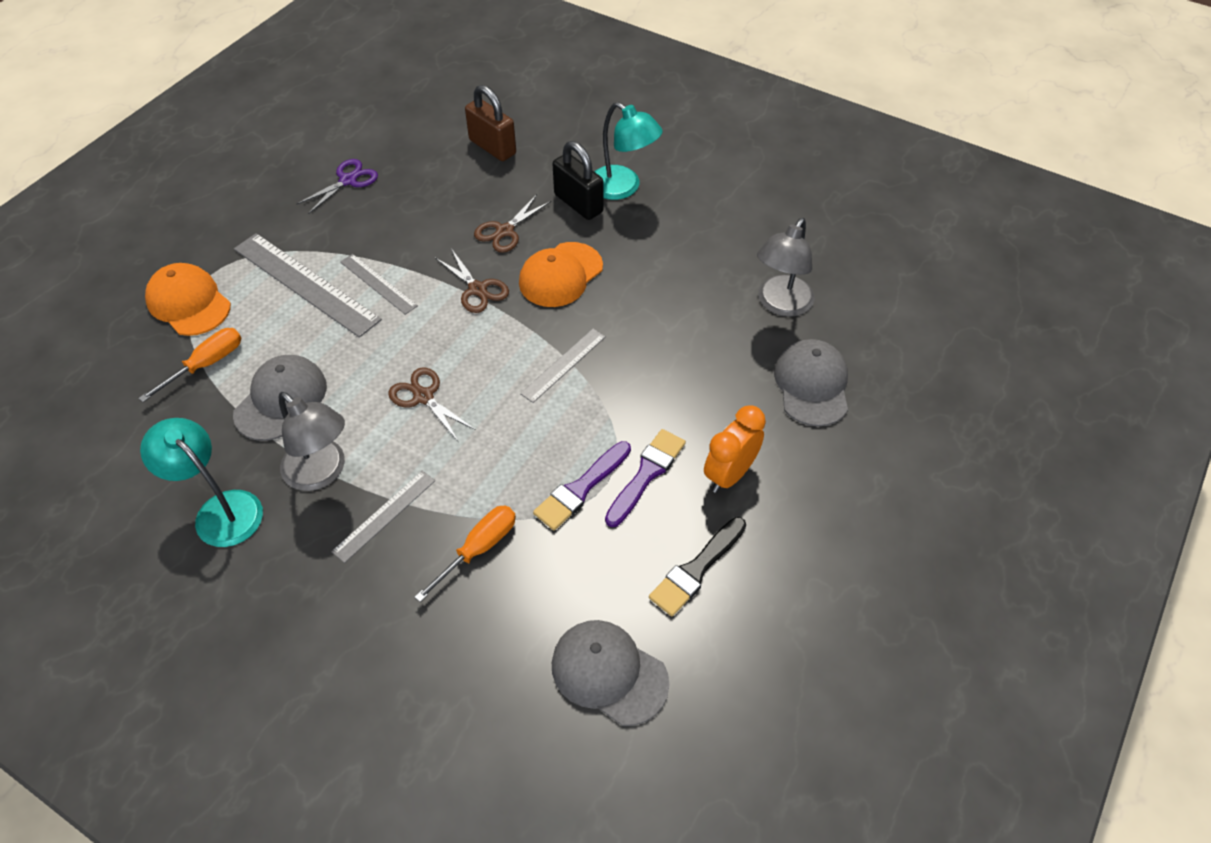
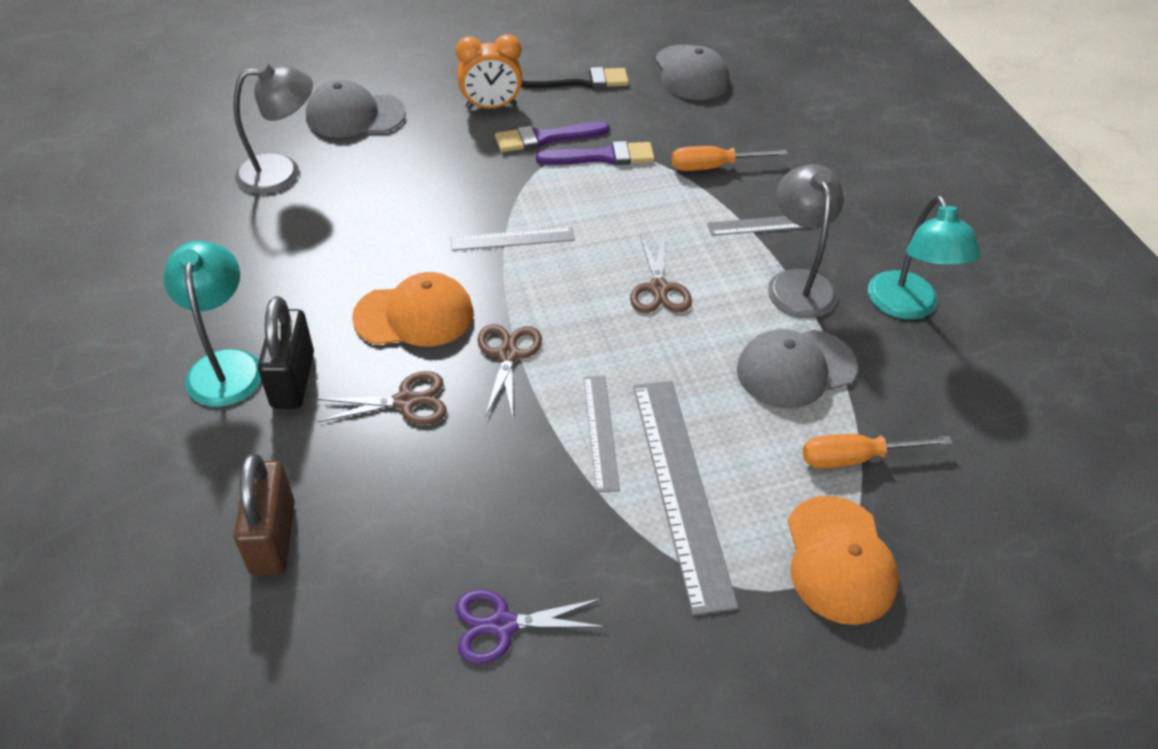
camera: 140 degrees left, 5 degrees down
(812, 385) = (355, 115): grey cap -> grey cap turned 45 degrees clockwise

